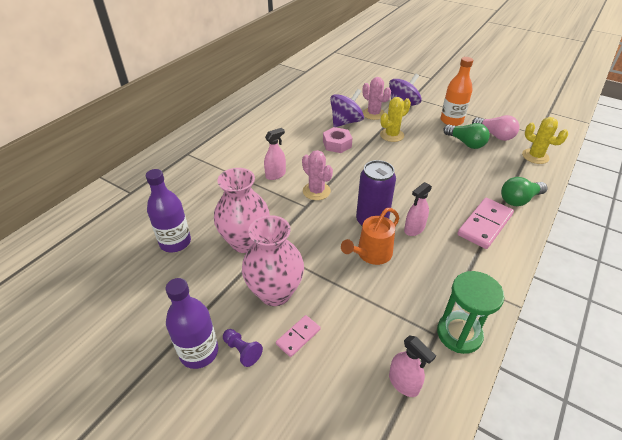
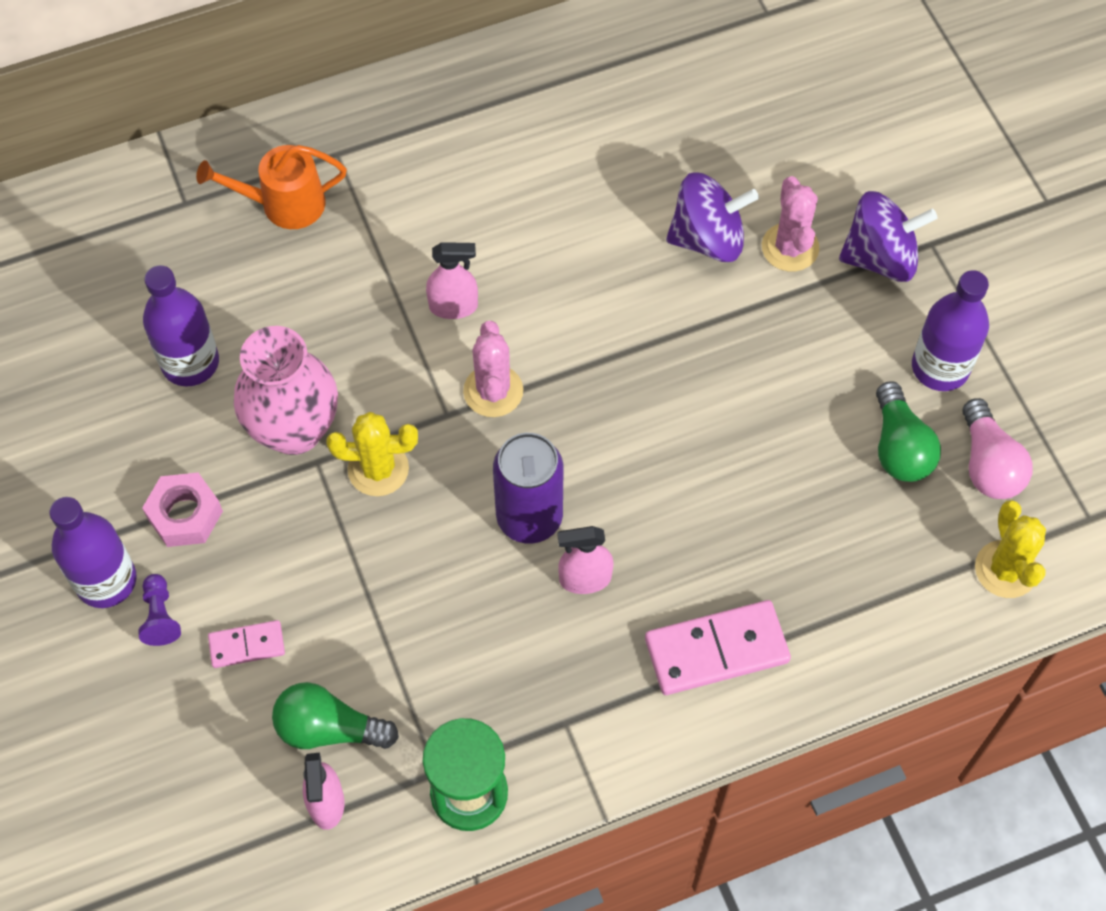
camera: 35 degrees right, 20 degrees up
(275, 292) = (269, 553): pink vase -> none
(337, 144) = (633, 293): pink nut -> pink nut (185, 515)
(371, 254) = (469, 580): orange watering can -> orange watering can (284, 204)
(392, 135) = (767, 333): yellow cactus -> yellow cactus (378, 469)
(451, 121) = (940, 367): orange bottle -> purple bottle
(519, 200) = (843, 642): green light bulb -> green light bulb (329, 729)

